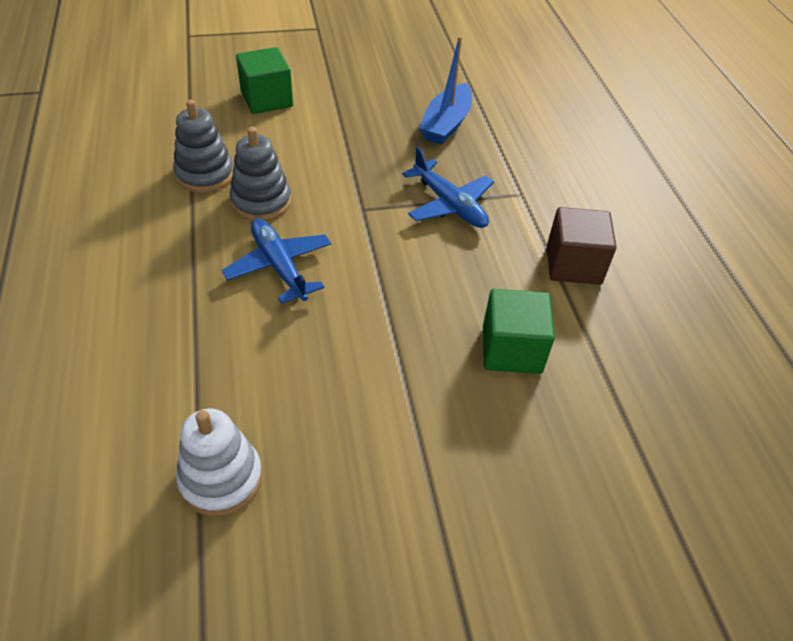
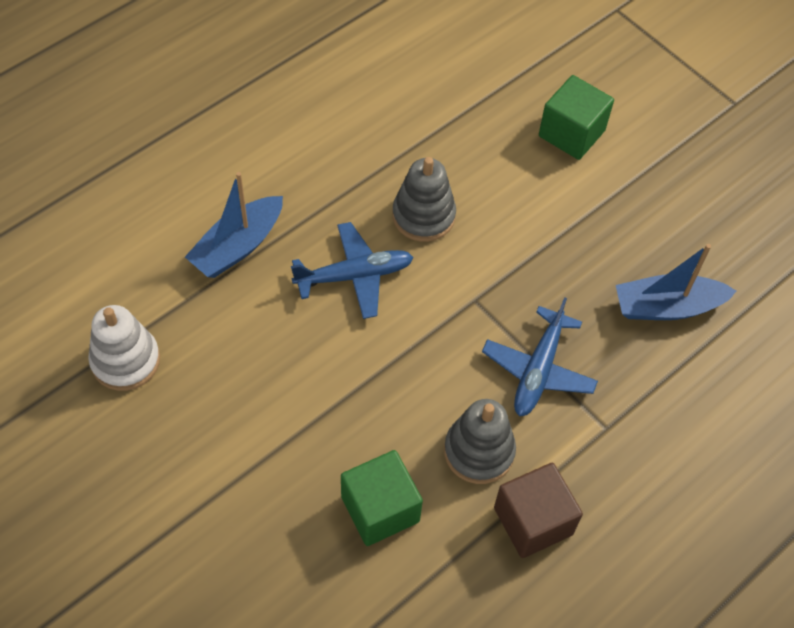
camera: 60 degrees right, 10 degrees up
(175, 330) = (238, 246): none -> blue boat
(205, 174) = (426, 153): grey stacking toy -> grey stacking toy (479, 451)
(279, 266) = (355, 276): blue plane -> blue plane turned 45 degrees clockwise

